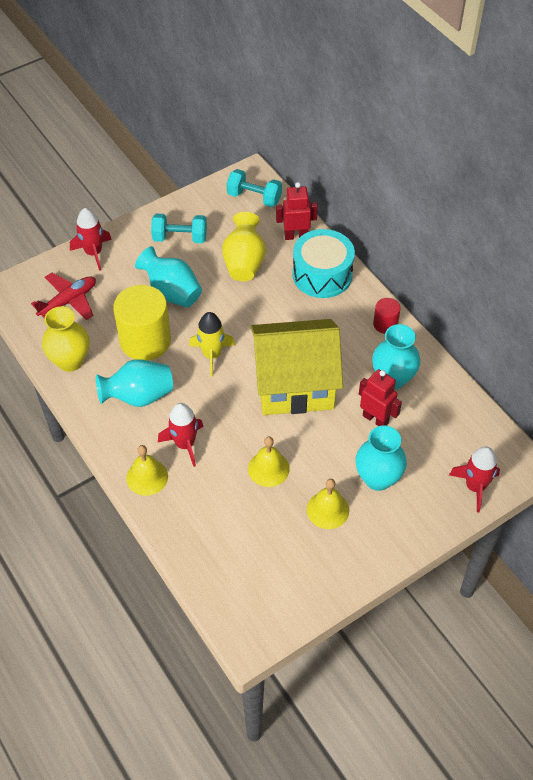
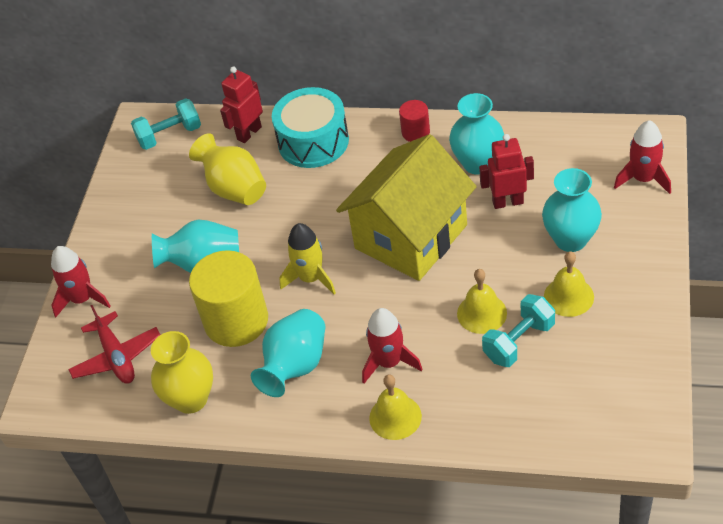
camera: 40 degrees left, 5 degrees down
(68, 301) = (116, 356): red plane -> red plane turned 150 degrees clockwise
(180, 238) = (148, 219): turquoise dumbbell -> turquoise dumbbell (519, 342)

